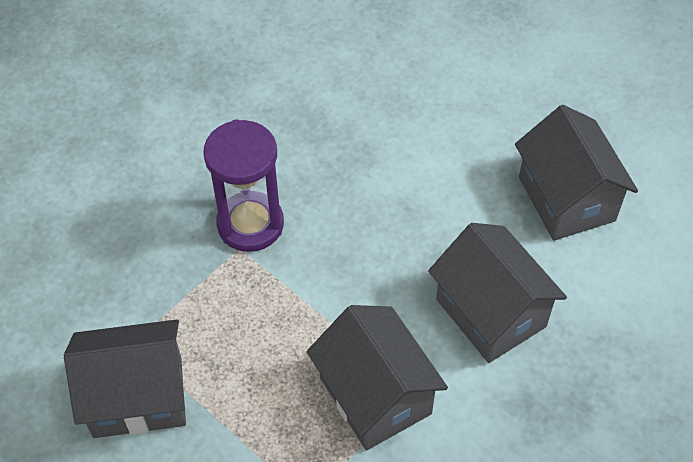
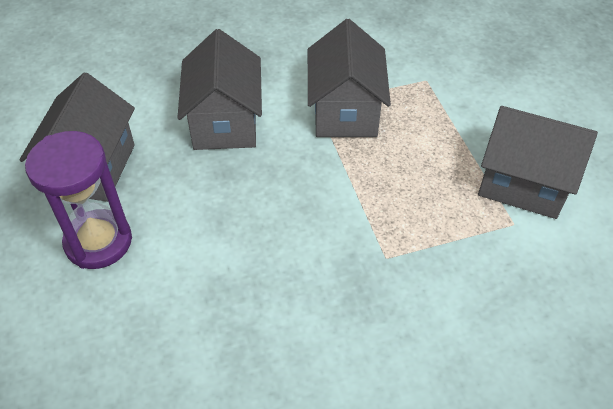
camera: 150 degrees left, 5 degrees down
(250, 224) = (364, 274): purple hourglass -> purple hourglass (98, 242)

